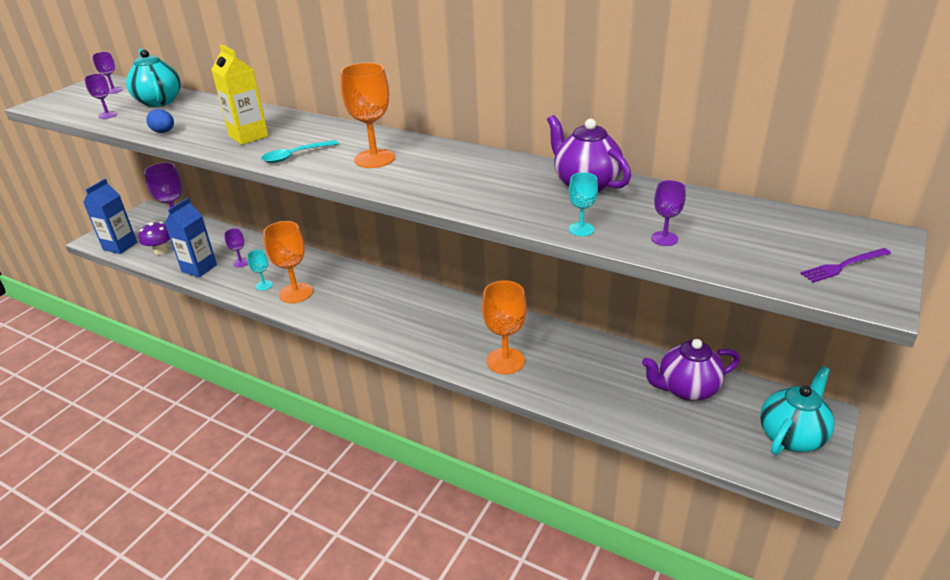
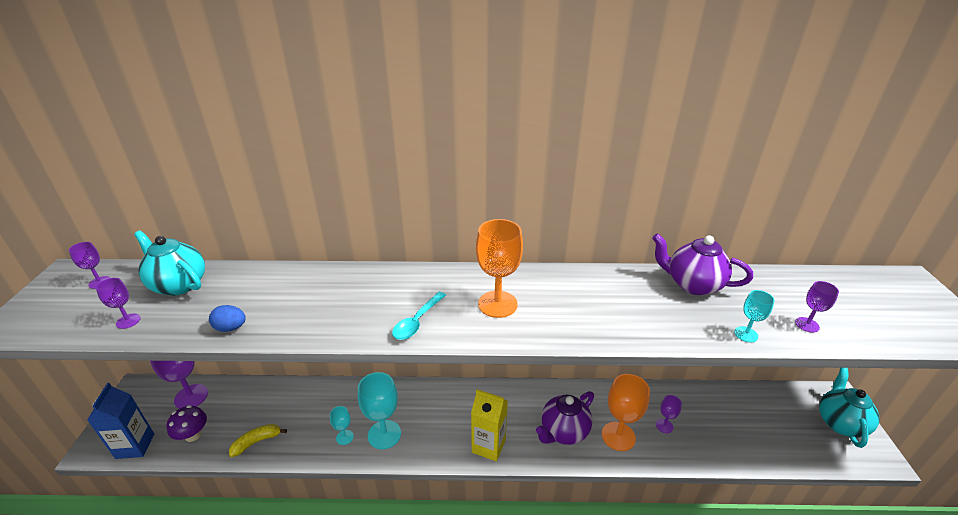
camera: 30 degrees left, 0 degrees up
(199, 268) = (257, 442): blue carton -> yellow banana
(241, 263) = (299, 419): purple goblet -> purple goblet (664, 426)
(248, 136) = (339, 308): yellow carton -> yellow carton (488, 446)
(296, 293) = (384, 434): orange goblet -> turquoise goblet
(686, 389) = (752, 410): purple teapot -> purple teapot (563, 432)
(843, 266) = (927, 314): purple fork -> none

